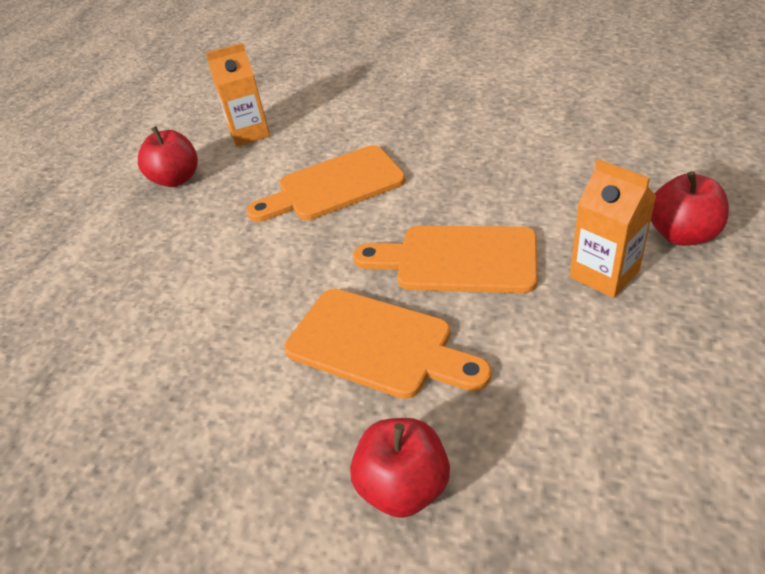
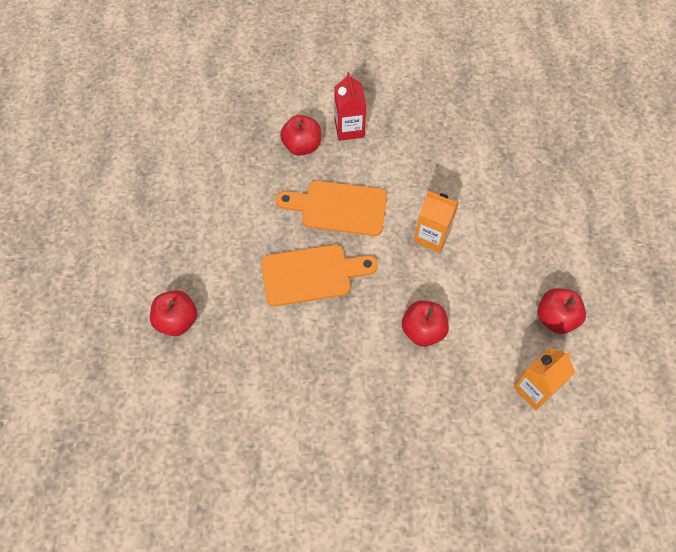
camera: 155 degrees right, 20 degrees up
(283, 505) = (349, 128): none -> red carton
(334, 186) = (423, 330): orange cutting board -> red apple
(604, 274) = (223, 279): orange carton -> orange carton (432, 236)

